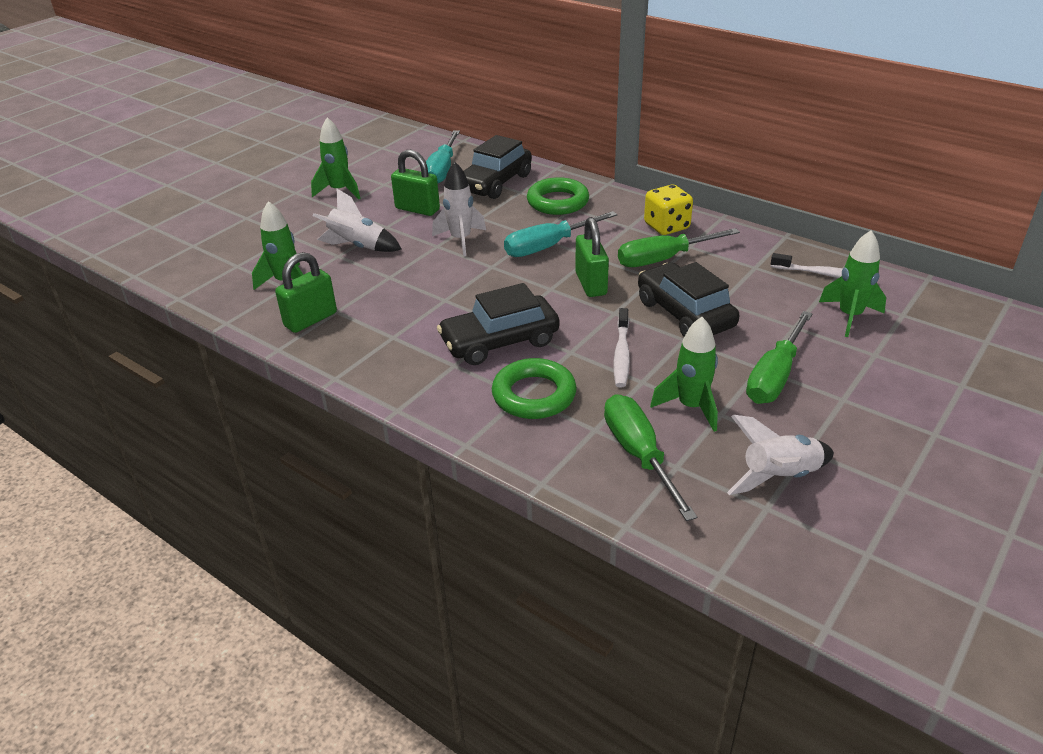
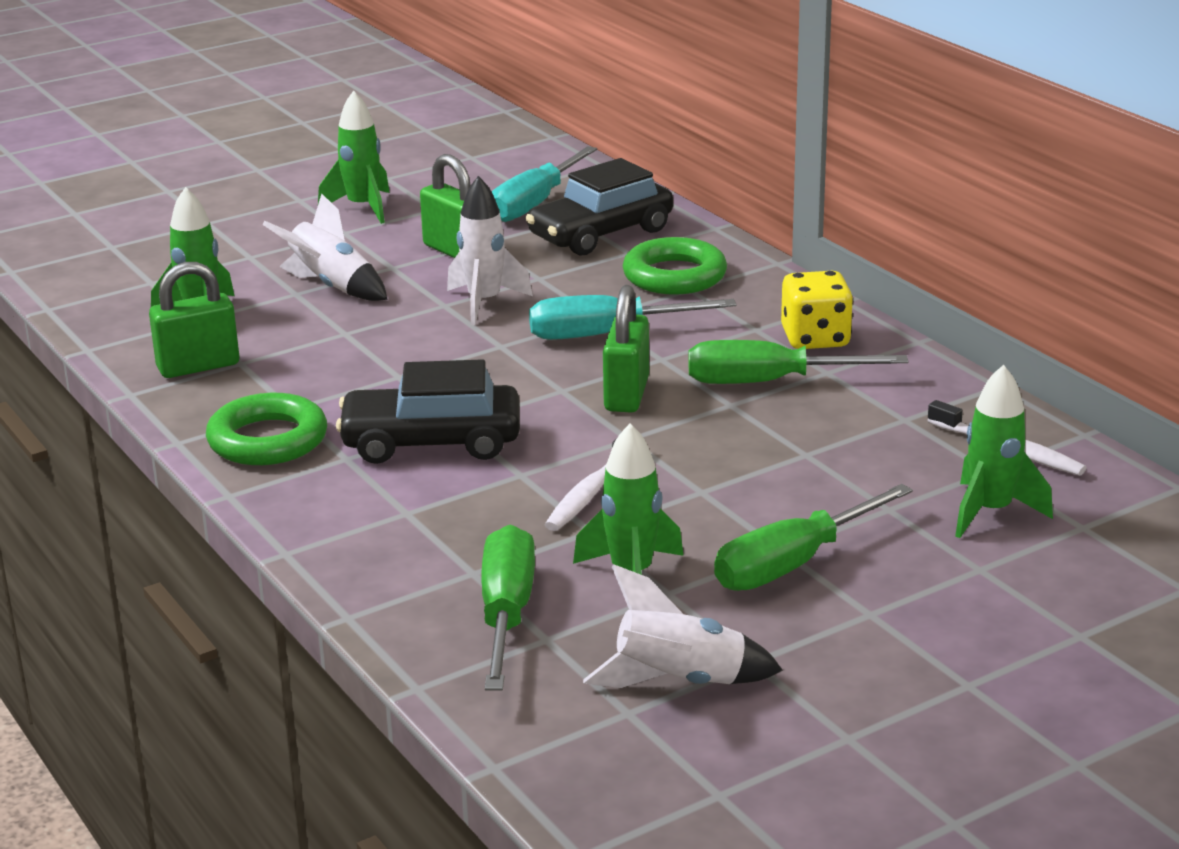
camera: 20 degrees right, 10 degrees down
(534, 395) = (424, 515): green ring -> green ring (267, 440)
(685, 314) = (733, 459): black car -> none

